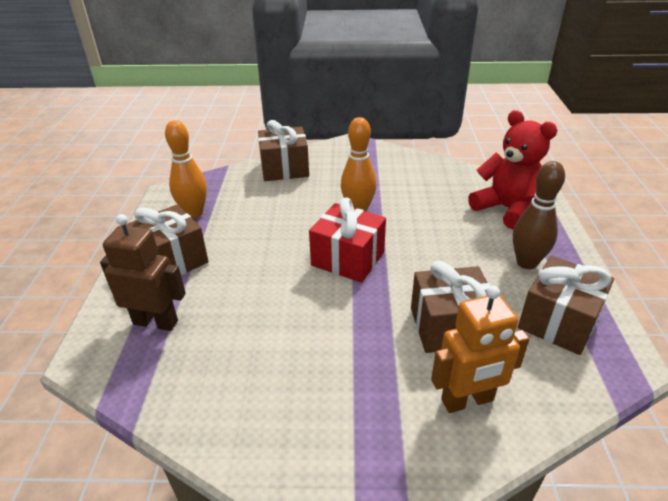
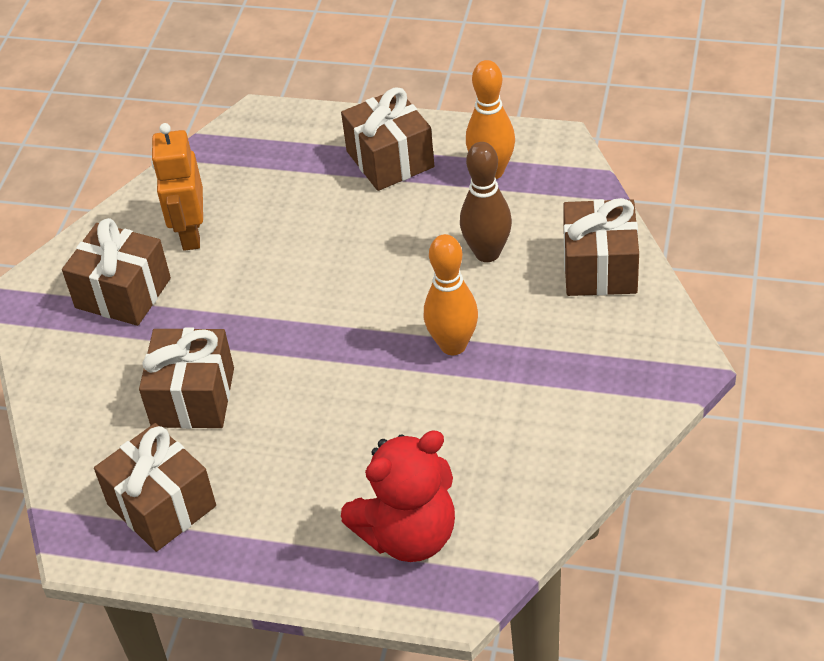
camera: 105 degrees right, 10 degrees up
(156, 322) = (289, 157): brown robot -> none
(343, 411) = (123, 293): none -> brown gift
(347, 259) = (343, 321): red gift -> none
(467, 400) = (94, 387): orange robot -> orange robot (190, 233)
(526, 263) = (275, 513): brown bowling pin -> brown bowling pin (487, 253)

